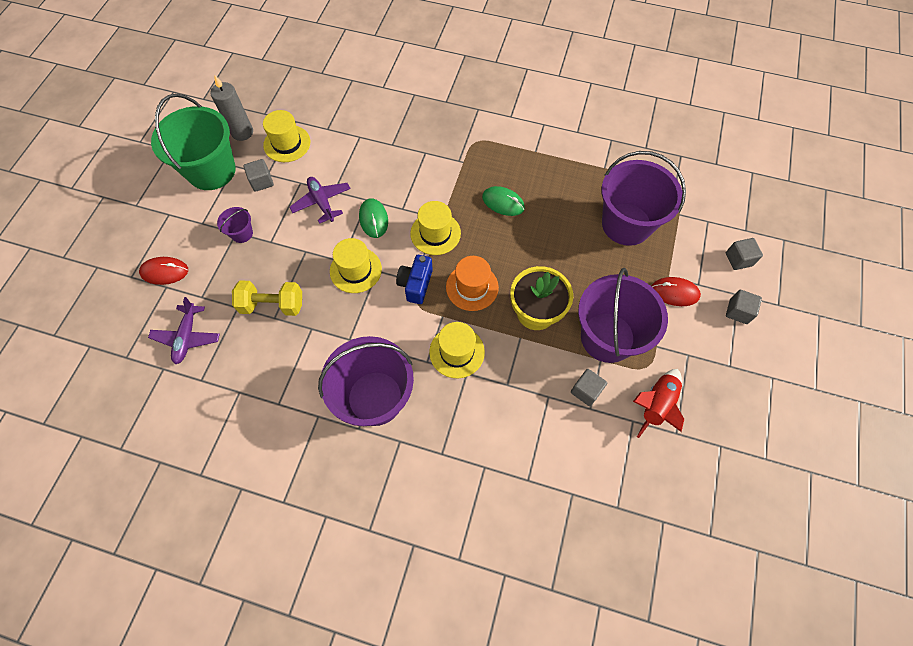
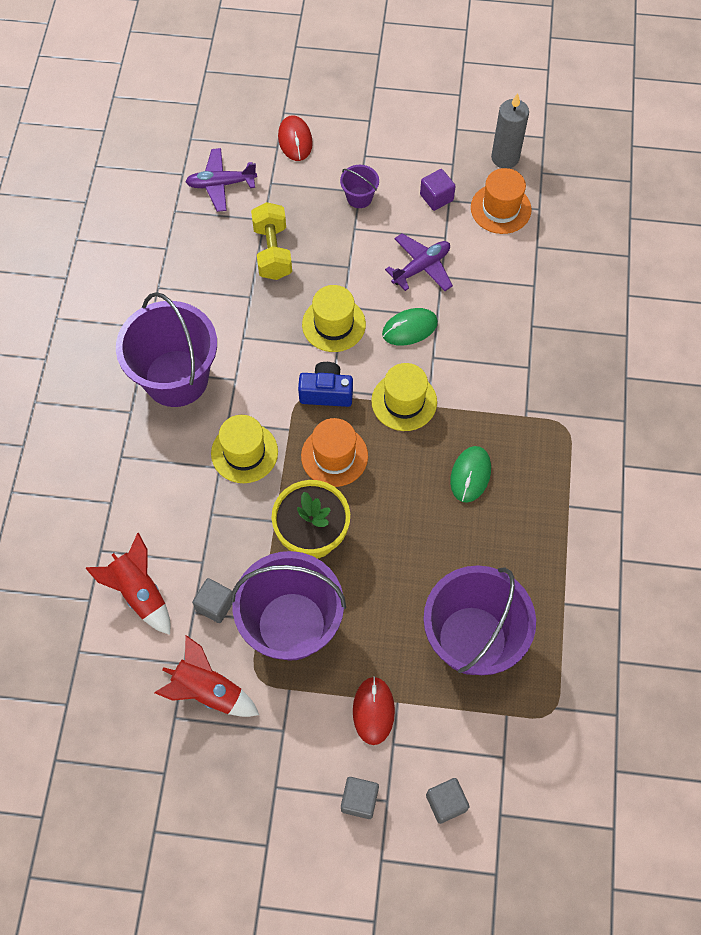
camera: 80 degrees right, 0 degrees up
(211, 171) = (439, 143): green bucket -> none
(262, 181) = (436, 197): grey cube -> purple cube
(287, 143) = (500, 208): yellow hat -> orange hat
(569, 450) = (139, 592): none -> red rocket

